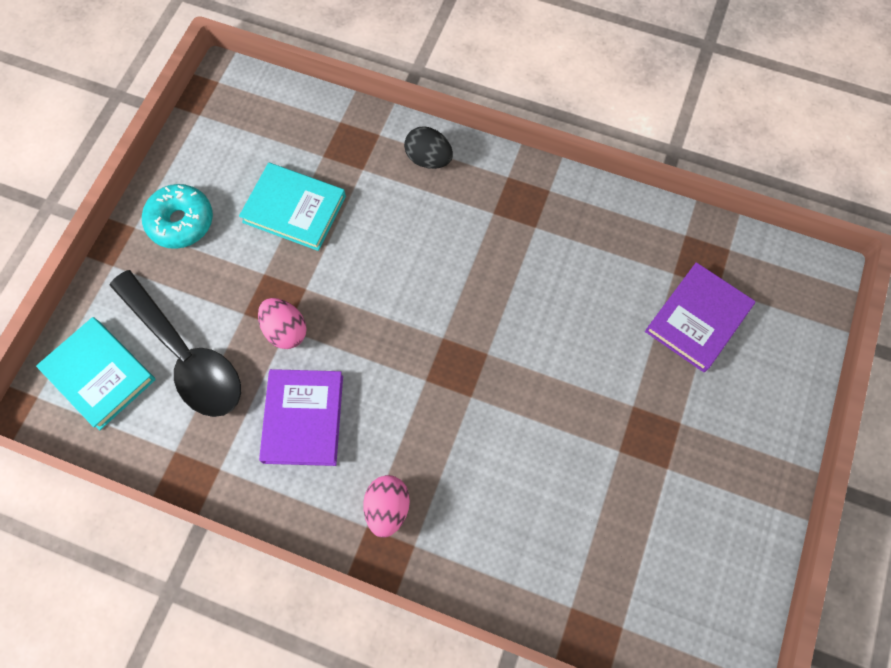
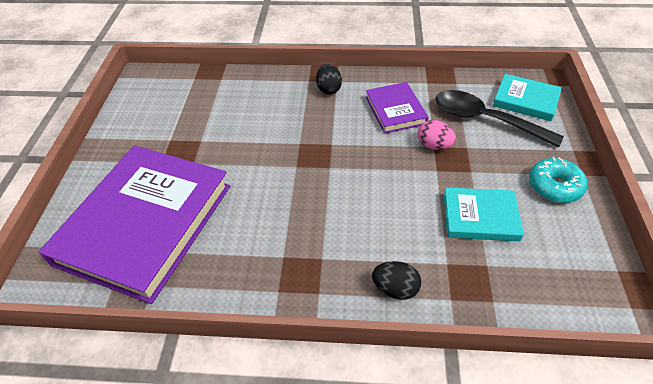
camera: 165 degrees right, 20 degrees down
(387, 508) = (329, 89): pink egg -> black egg
(697, 319) = (145, 224): purple book -> purple book, size x2.13

